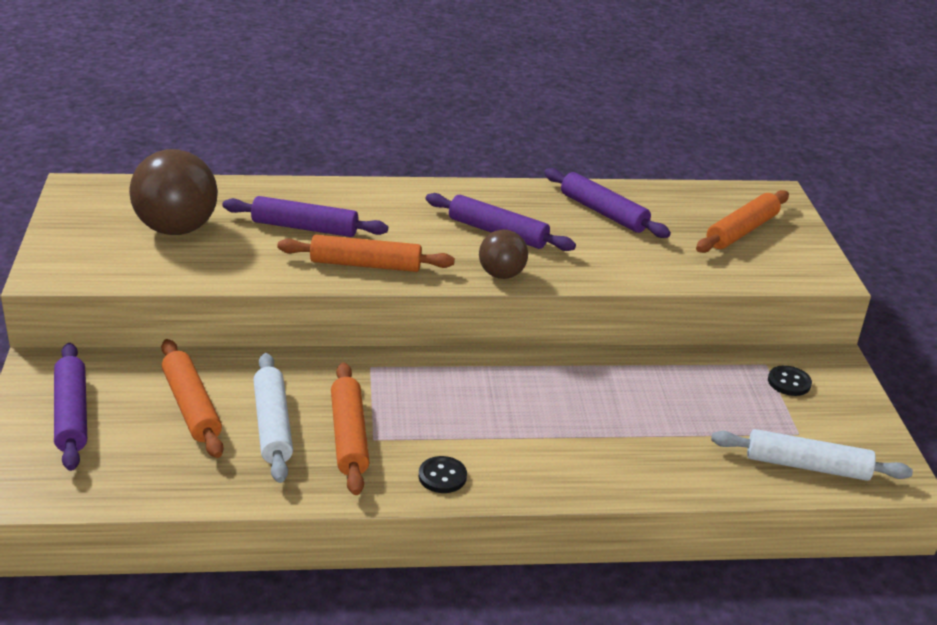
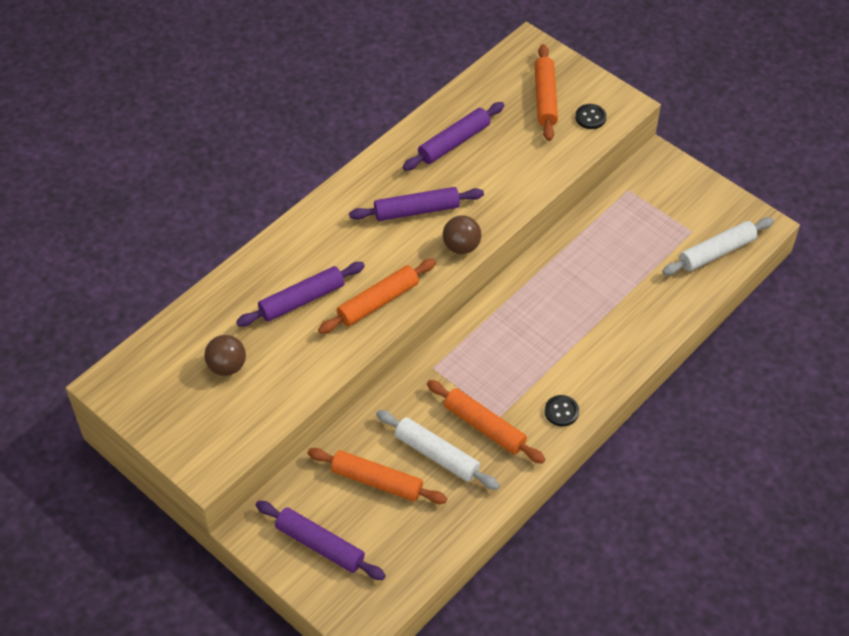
camera: 40 degrees left, 20 degrees up
(177, 229) = (227, 366): brown ball -> brown ball, size x0.56
(603, 212) = (454, 142): purple rolling pin -> purple rolling pin turned 45 degrees counterclockwise
(789, 382) = (652, 195): black button -> black button (590, 117)

